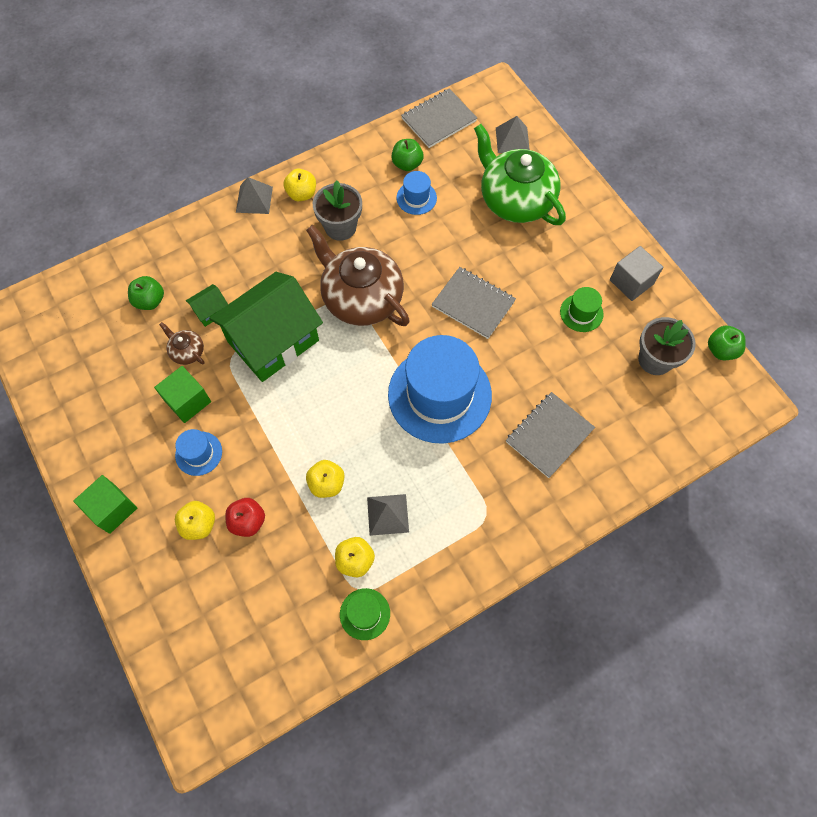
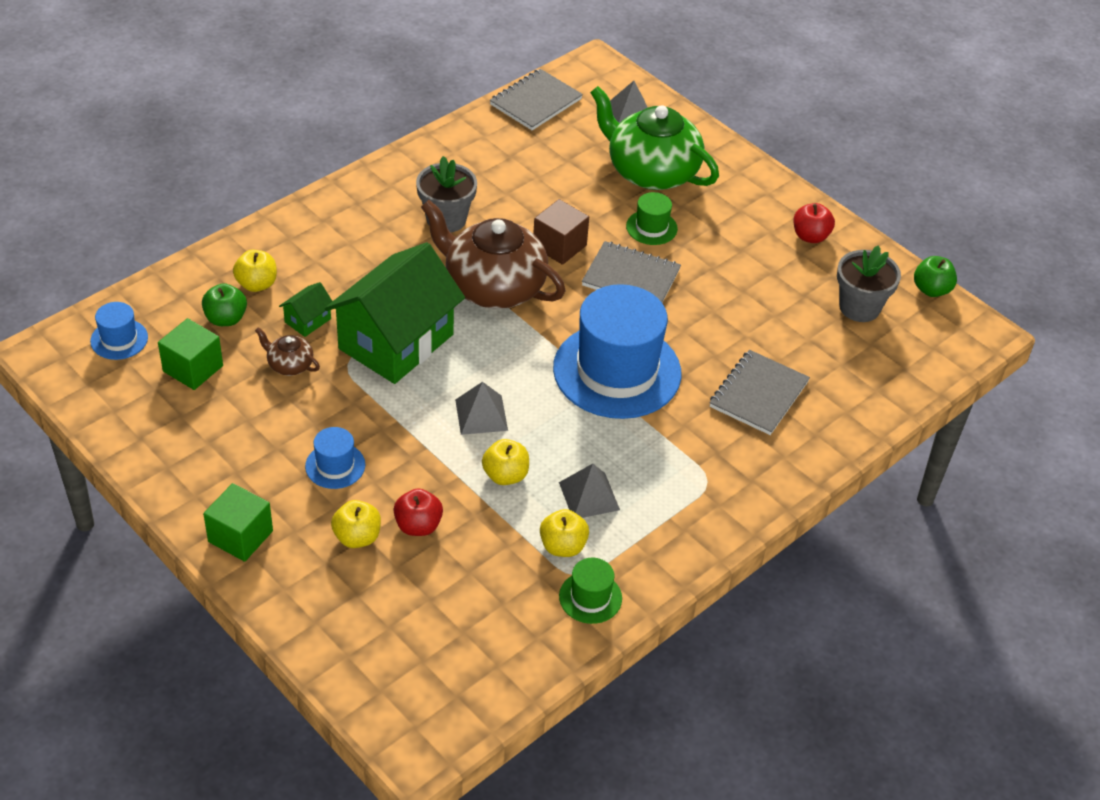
camera: 15 degrees left, 20 degrees down
(187, 401) = (305, 414): green cube -> green cube (193, 368)
(254, 199) = (329, 202): grey pyramid -> grey pyramid (481, 415)
(302, 194) = (388, 191): yellow apple -> yellow apple (257, 284)
(407, 164) = (510, 149): green apple -> none
(416, 198) = (531, 181): blue hat -> blue hat (119, 339)
(423, 265) = (559, 246): none -> brown cube
(581, 313) = (761, 272): green hat -> green hat (651, 227)
(631, 282) = (810, 236): grey cube -> red apple

